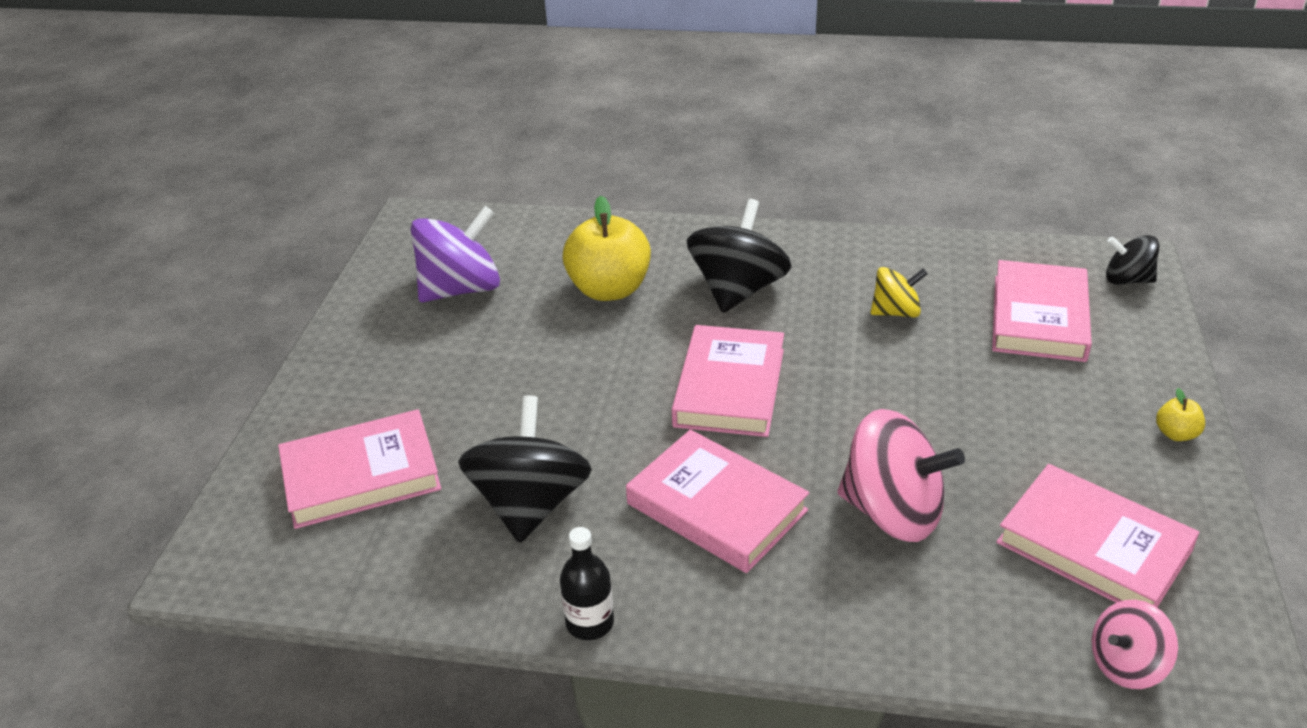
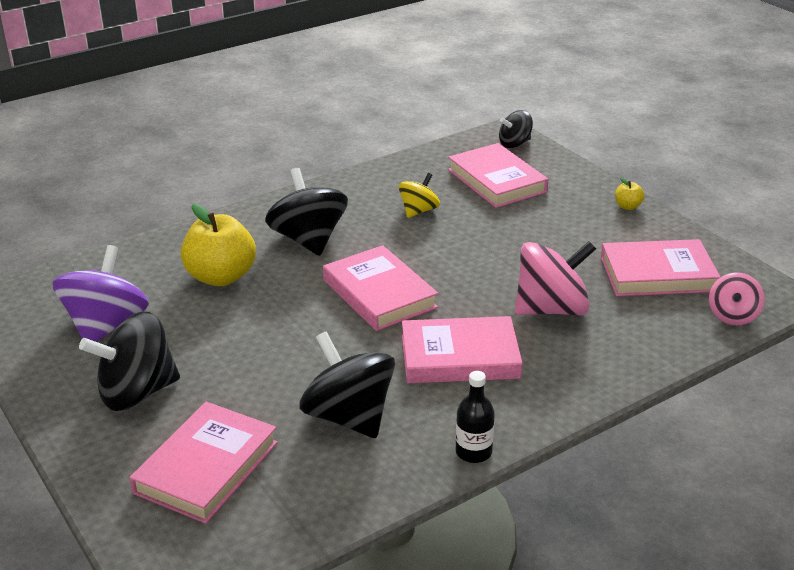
camera: 45 degrees left, 5 degrees down
(403, 368) = (137, 392): none -> black spinning top

